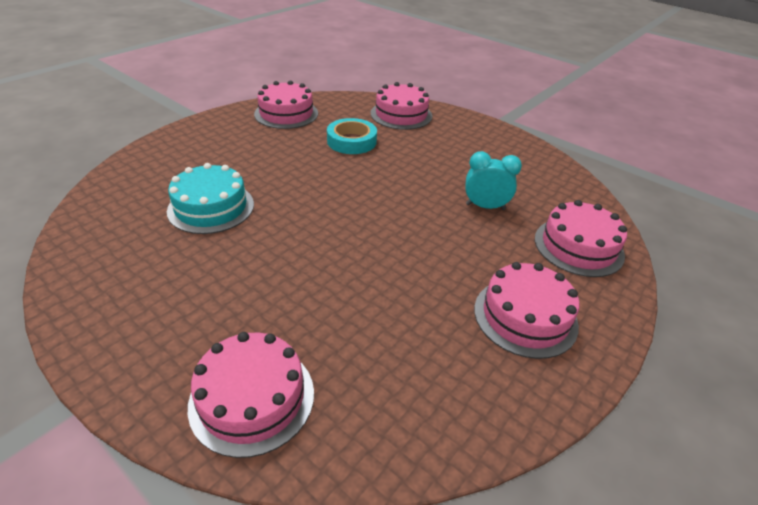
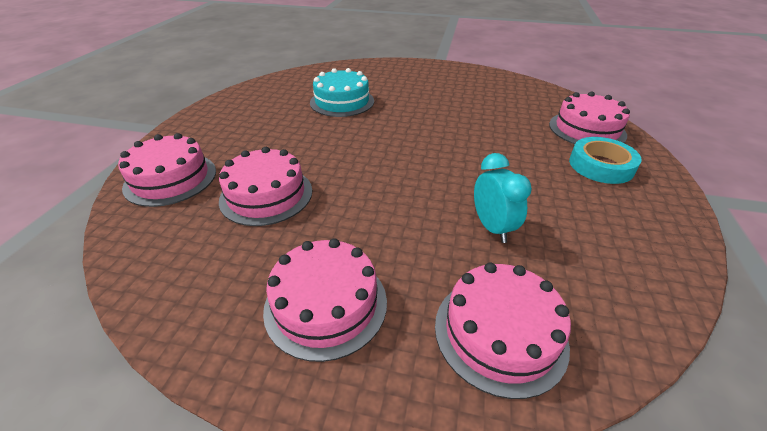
camera: 65 degrees right, 0 degrees up
(286, 113) = (493, 84): pink cake -> pink cake (266, 195)
(351, 141) = (497, 121): turquoise tape -> turquoise tape (601, 165)

